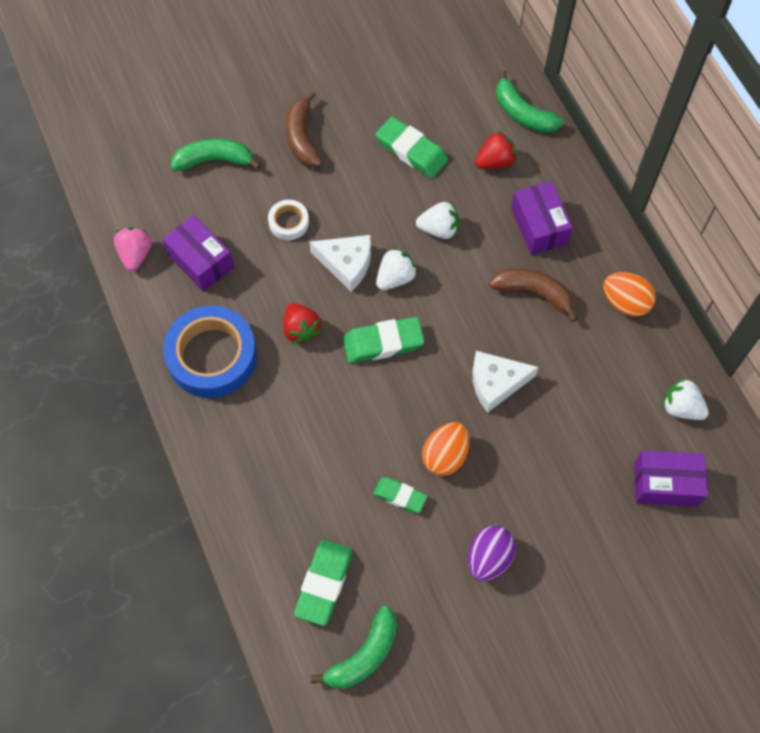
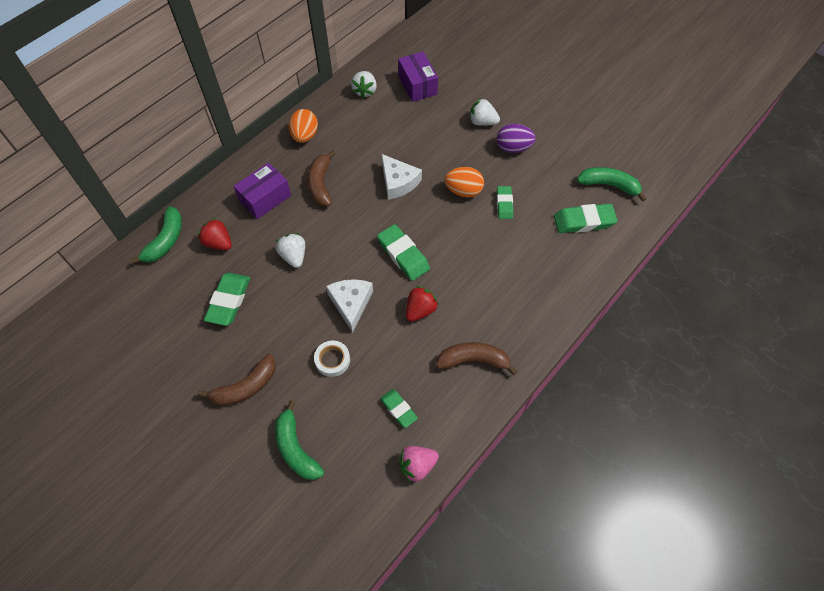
camera: 115 degrees left, 5 degrees down
(200, 261) = (398, 409): purple box -> green eraser
(212, 356) = (473, 360): blue tape -> brown banana
(395, 277) = (347, 268): white strawberry -> white strawberry (482, 122)

